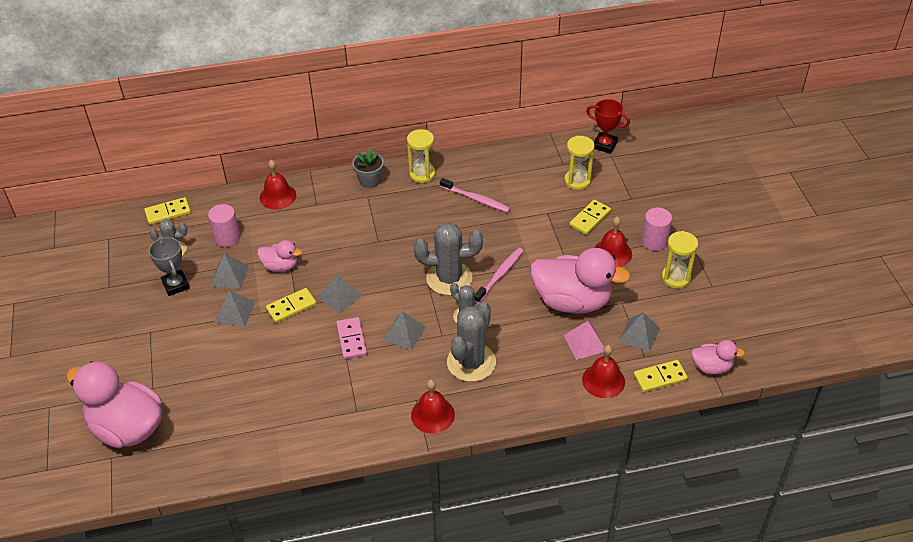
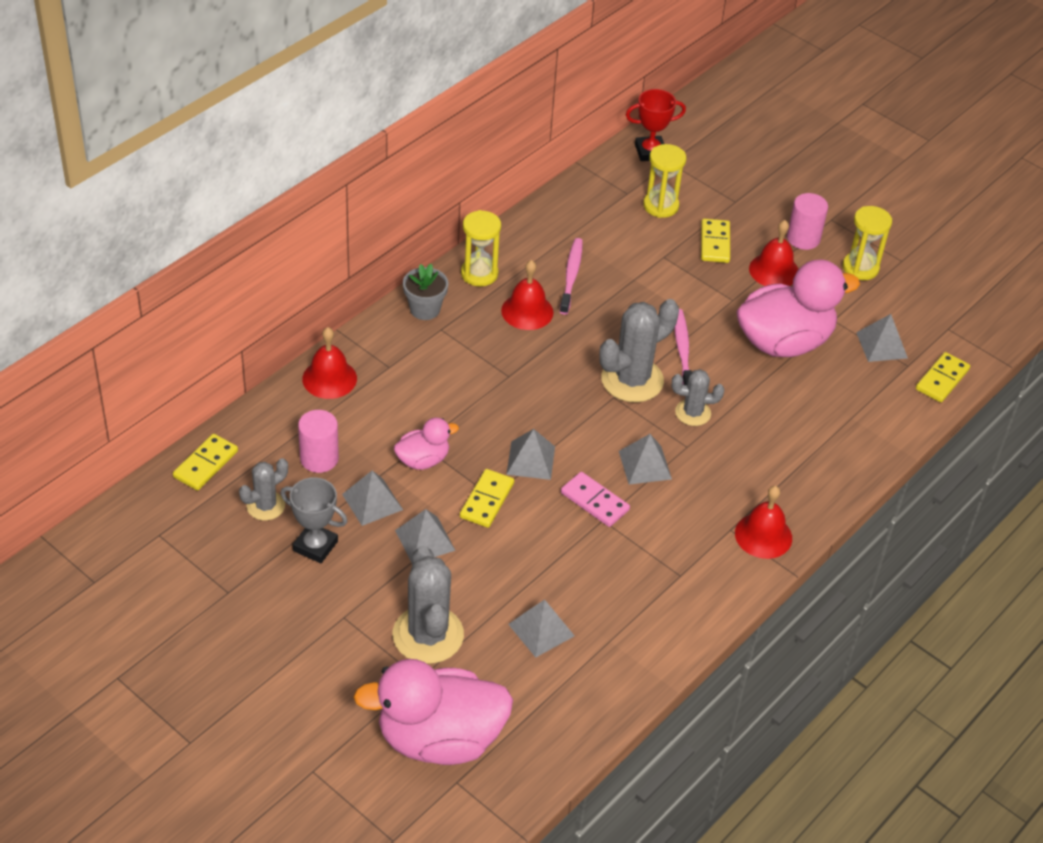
camera: 40 degrees left, 0 degrees up
(244, 398) = (541, 630): none -> grey pyramid
(471, 362) = (747, 459): grey cactus -> grey cactus (428, 635)
(476, 199) = (571, 276): pink toothbrush -> pink toothbrush turned 75 degrees counterclockwise
(585, 343) = (839, 380): pink pyramid -> none
(603, 380) = (893, 410): red bell -> red bell (527, 311)
(711, 367) = (978, 344): pink duck -> none

